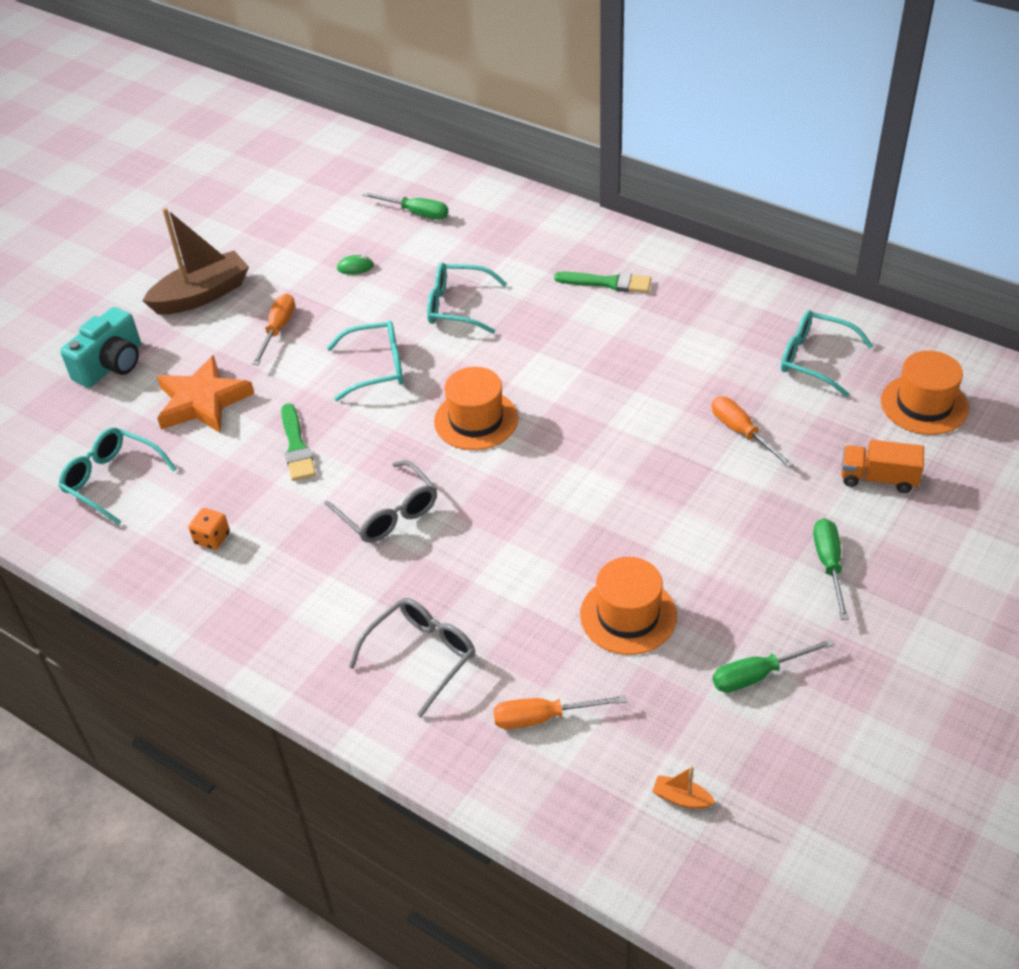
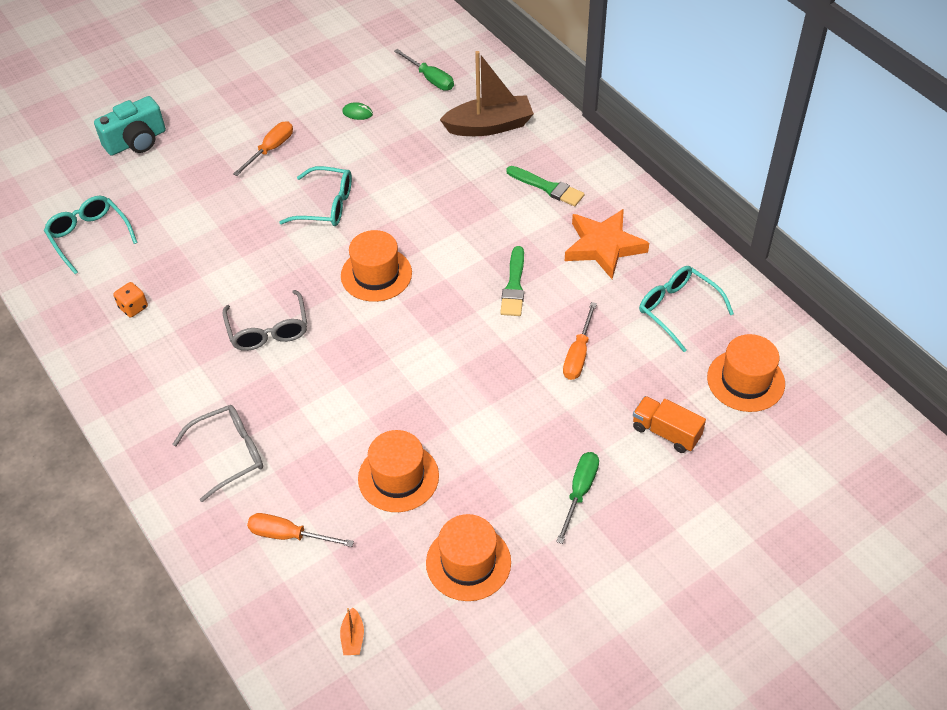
camera: 20 degrees right, 5 degrees up
(202, 295) = (231, 102): brown boat -> brown boat (489, 126)
(203, 401) = (185, 193): orange star -> orange star (604, 246)
(297, 447) = (232, 253): green brush -> green brush (514, 286)
(457, 306) = (416, 171): turquoise glasses -> none
(681, 798) = (353, 637): orange boat -> orange boat turned 135 degrees counterclockwise
(742, 432) = (578, 354): orange screwdriver -> orange screwdriver turned 150 degrees counterclockwise
(758, 675) = (468, 562): green screwdriver -> orange hat

